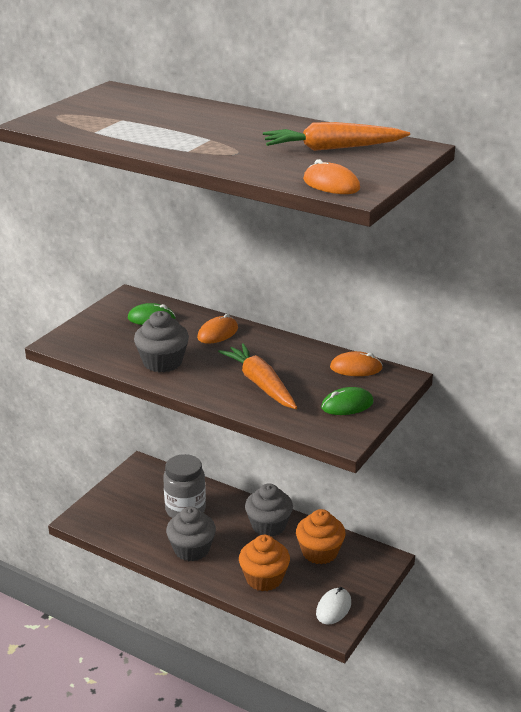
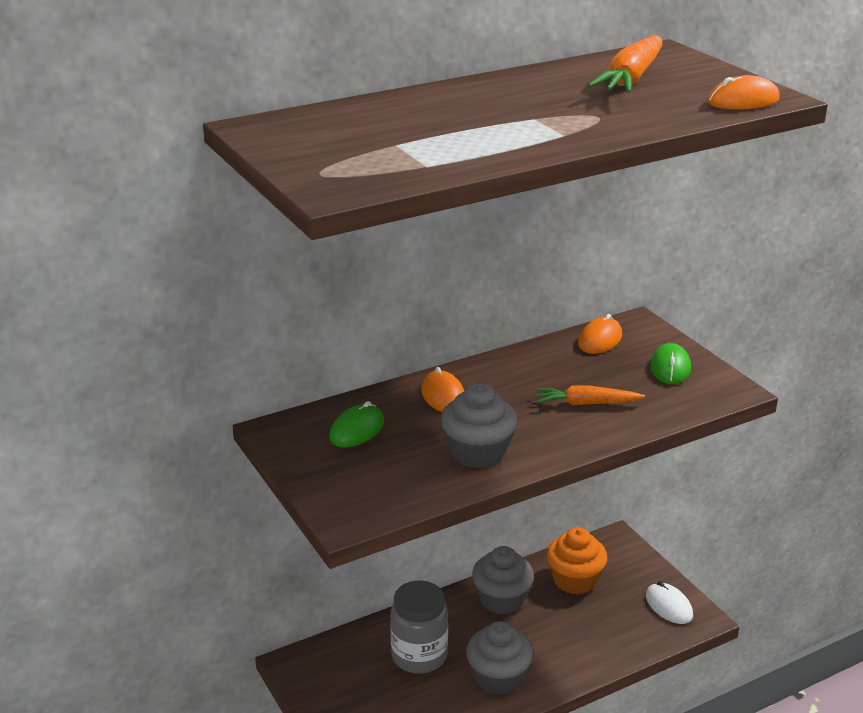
camera: 60 degrees left, 0 degrees up
(260, 384) = (586, 403): orange carrot -> orange carrot, size x0.65
(264, 578) = (590, 638): orange cupcake -> none

